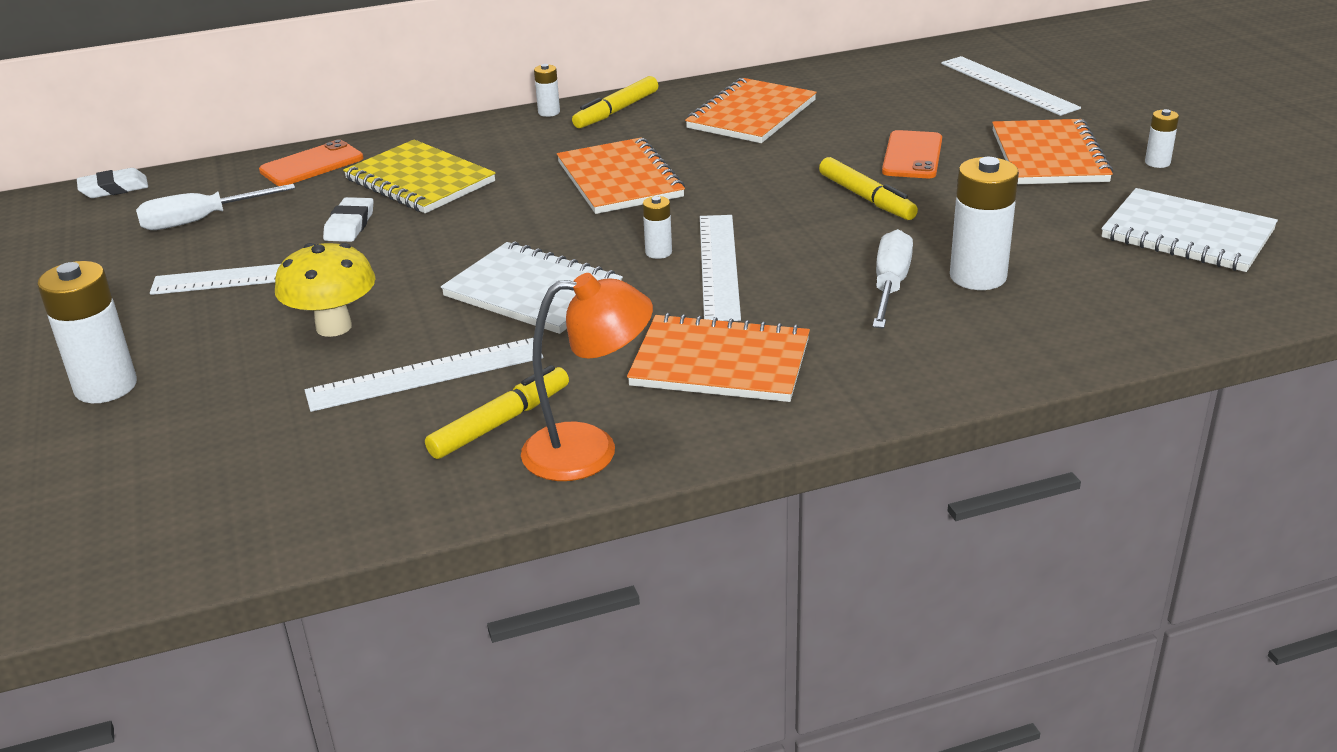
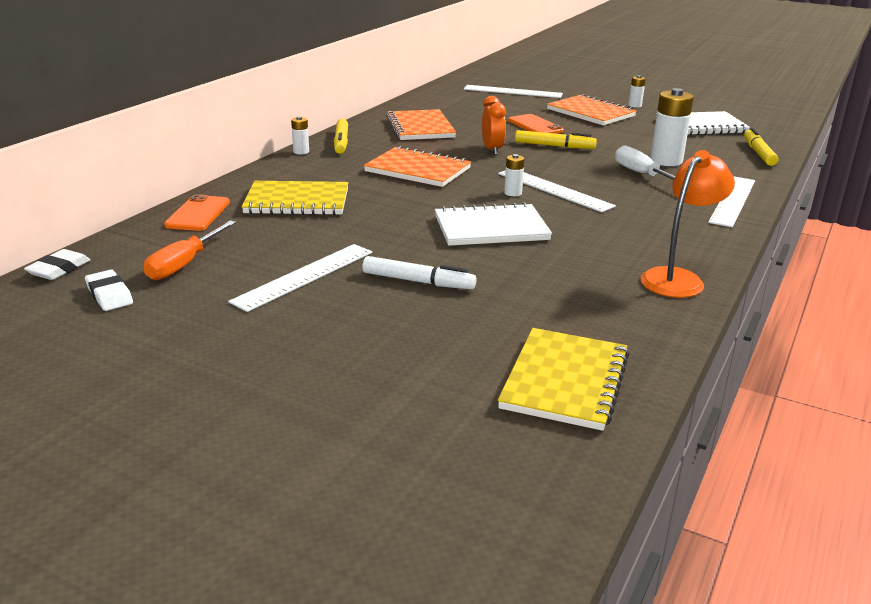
camera: 45 degrees left, 5 degrees down
(106, 387) = (341, 367): white battery -> none
(200, 221) = (184, 264): white screwdriver -> orange screwdriver
(227, 501) = (565, 381): none -> yellow notebook
(334, 327) = (418, 282): yellow mushroom -> white marker
(349, 225) = (304, 234): white eraser -> white eraser (109, 295)
(425, 374) = (524, 281): white ruler -> white ruler (732, 201)
(500, 422) = (612, 285): yellow marker -> yellow marker (758, 153)
(720, 363) = (647, 225): orange notebook -> none
(770, 178) = (492, 150): none -> orange clock

